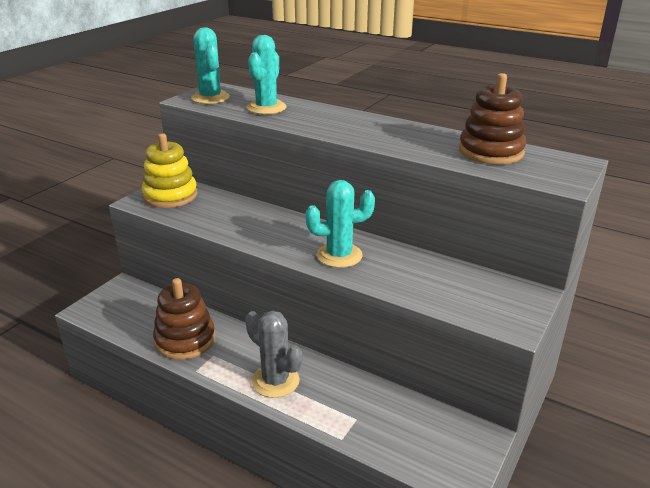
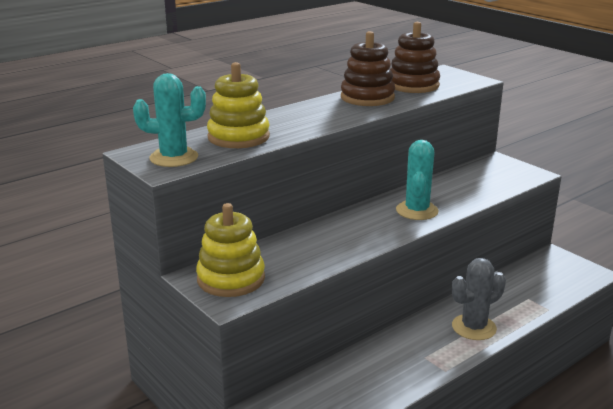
camera: 70 degrees left, 5 degrees down
(185, 340) = (393, 372): brown stacking toy -> brown stacking toy (367, 97)
(266, 108) = (238, 137): turquoise cactus -> yellow stacking toy

